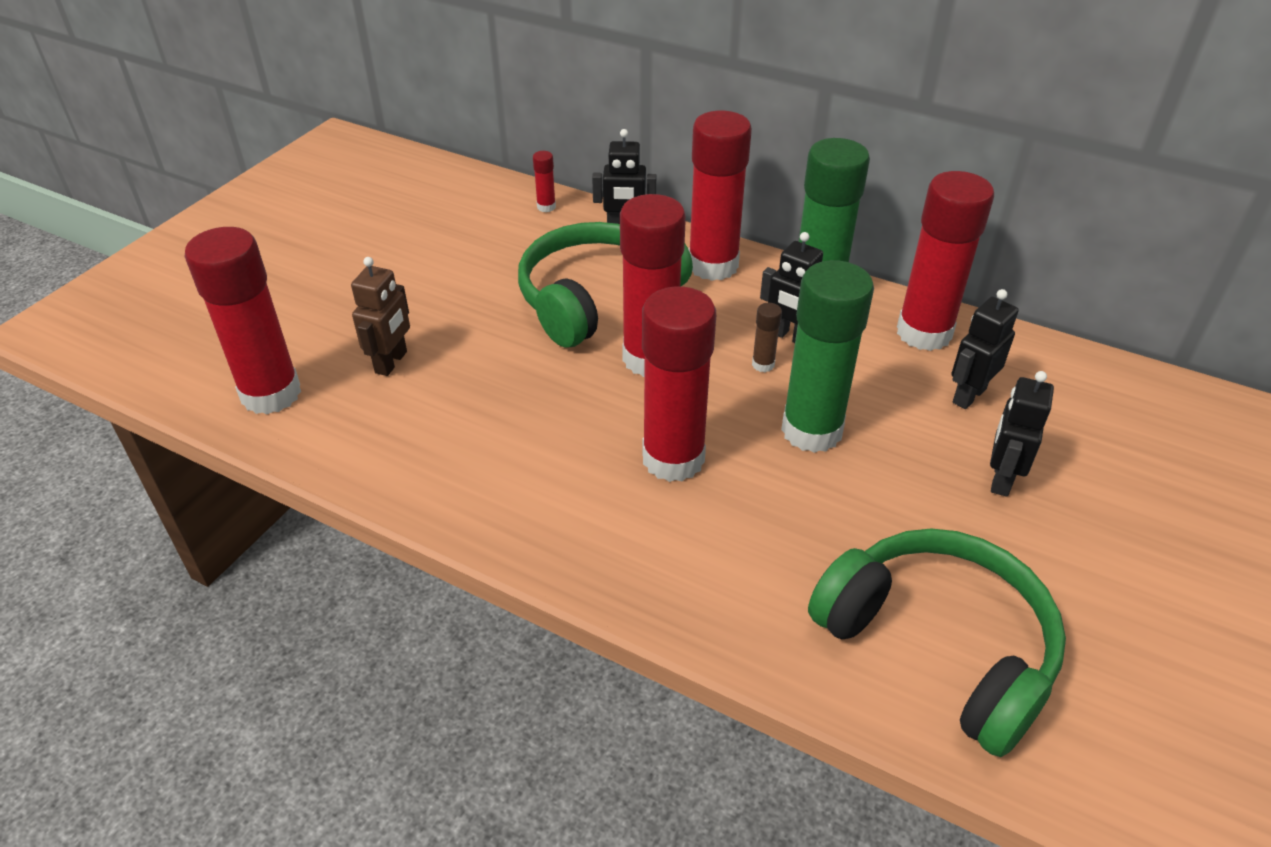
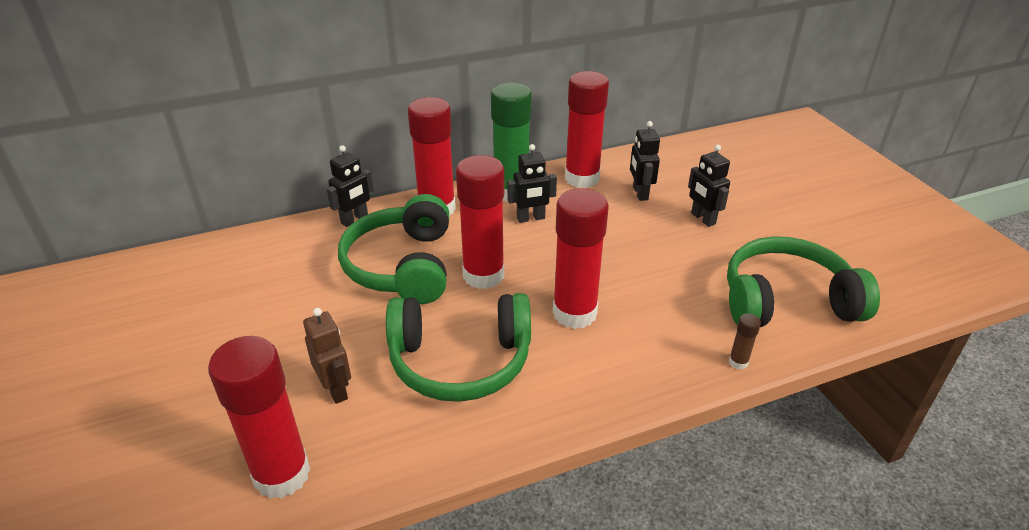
camera: 50 degrees left, 5 degrees down
(508, 417) = (460, 361): none -> green headphones
(546, 207) = (283, 237): red glue stick -> none
(763, 364) = (540, 239): brown glue stick -> brown glue stick (738, 362)
(811, 430) = (608, 253): green glue stick -> none

